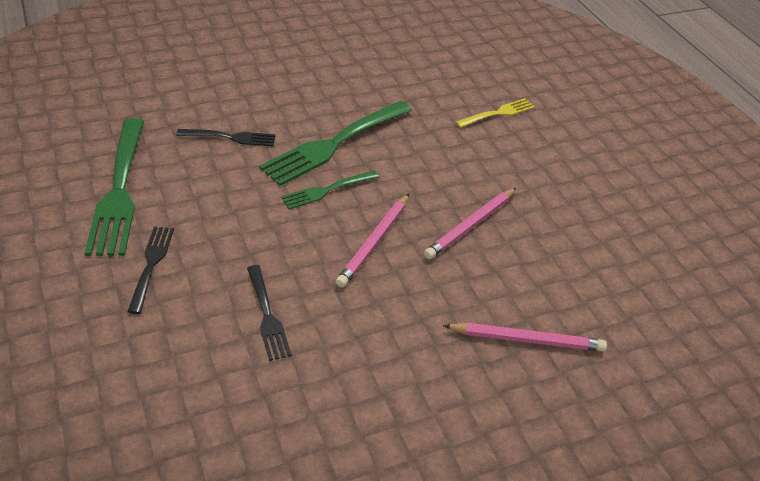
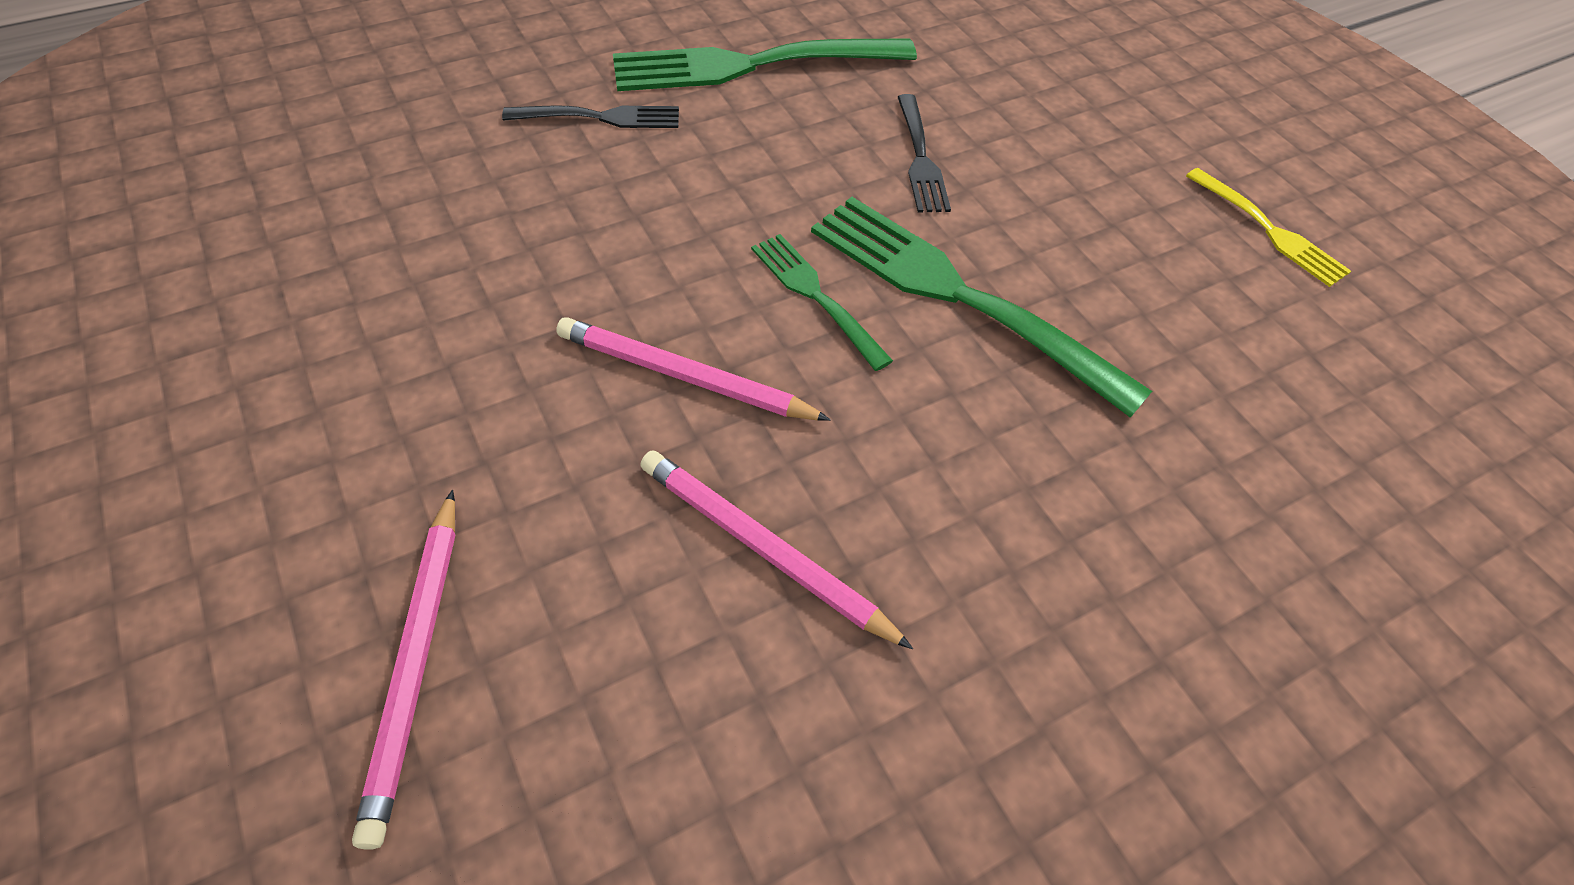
camera: 85 degrees right, 10 degrees up
(267, 315) = (499, 248): black fork -> none
(497, 114) = (1224, 617): yellow fork -> yellow fork (1267, 229)

